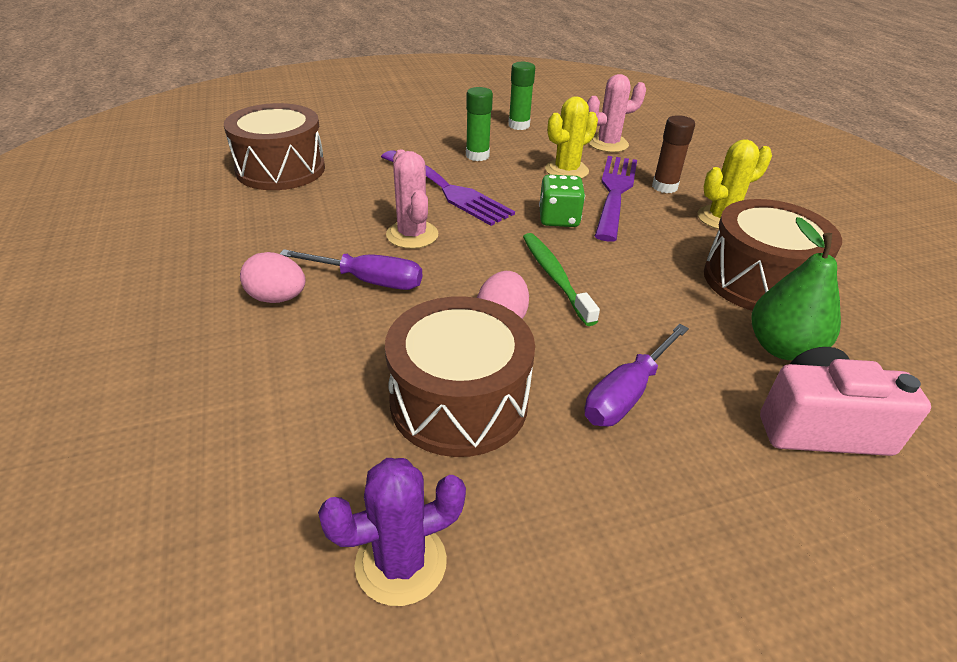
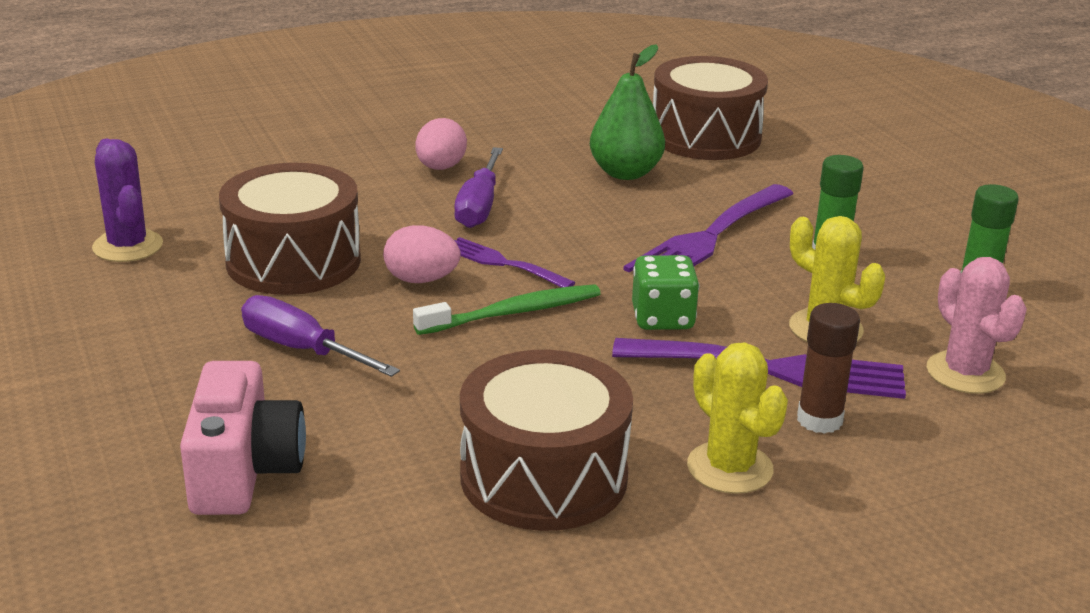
camera: 85 degrees right, 10 degrees down
(412, 235) = (581, 222): pink cactus -> none
(476, 276) = (502, 263): none -> purple fork
(782, 348) = (386, 470): green pear -> green pear (625, 173)

